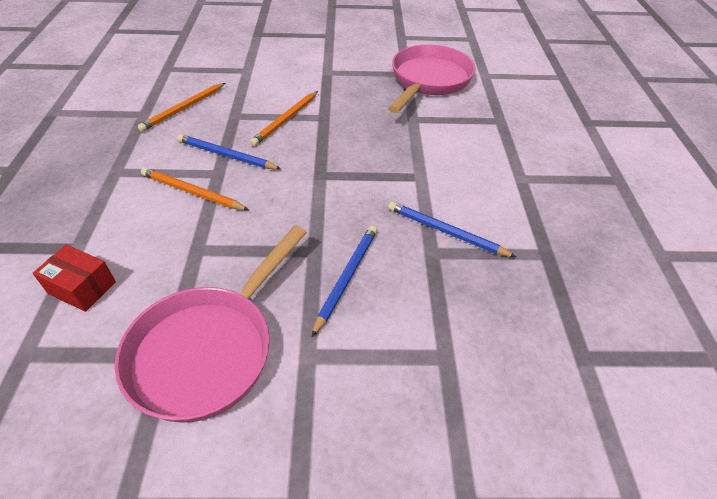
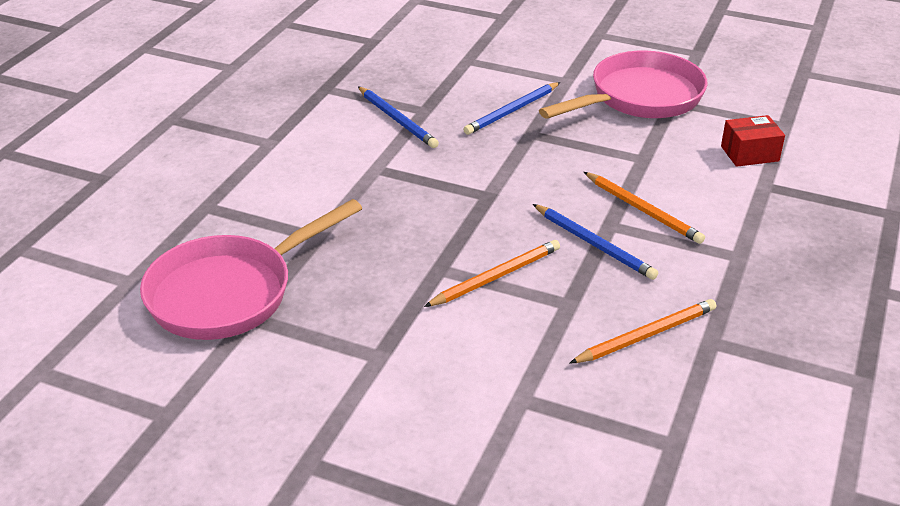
camera: 155 degrees left, 10 degrees down
(82, 288) = (749, 153): red box -> red box turned 60 degrees counterclockwise

